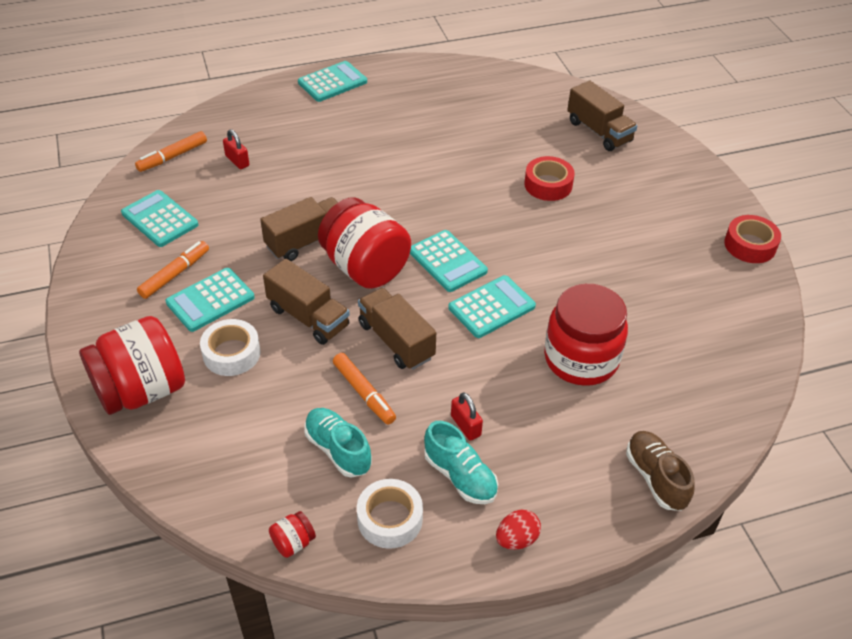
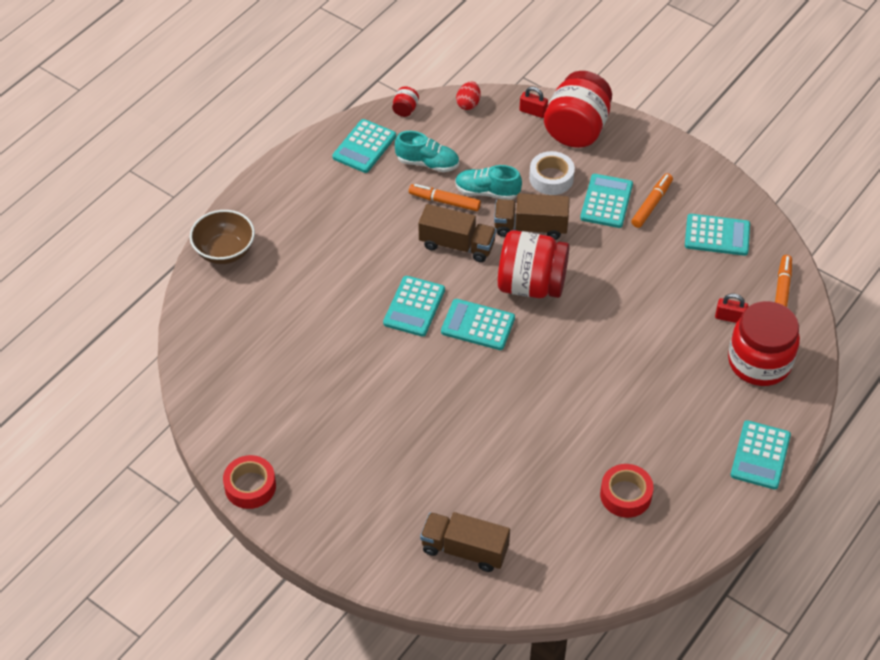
camera: 145 degrees right, 5 degrees up
(175, 274) = (652, 204): orange marker -> orange marker turned 150 degrees counterclockwise
(307, 241) = (595, 281): brown truck -> none
(390, 519) = (364, 147): white tape -> turquoise calculator
(460, 476) = (343, 188): turquoise shoe -> turquoise shoe (487, 192)
(465, 426) = (364, 217): red padlock -> red padlock (533, 112)
(516, 539) = (285, 175): red egg -> red egg (468, 104)
(548, 185) = (461, 450): red tape -> red tape (625, 495)
(581, 359) = (322, 303): red jar -> red jar (759, 362)
(655, 478) = (225, 251): brown shoe -> brown bowl

